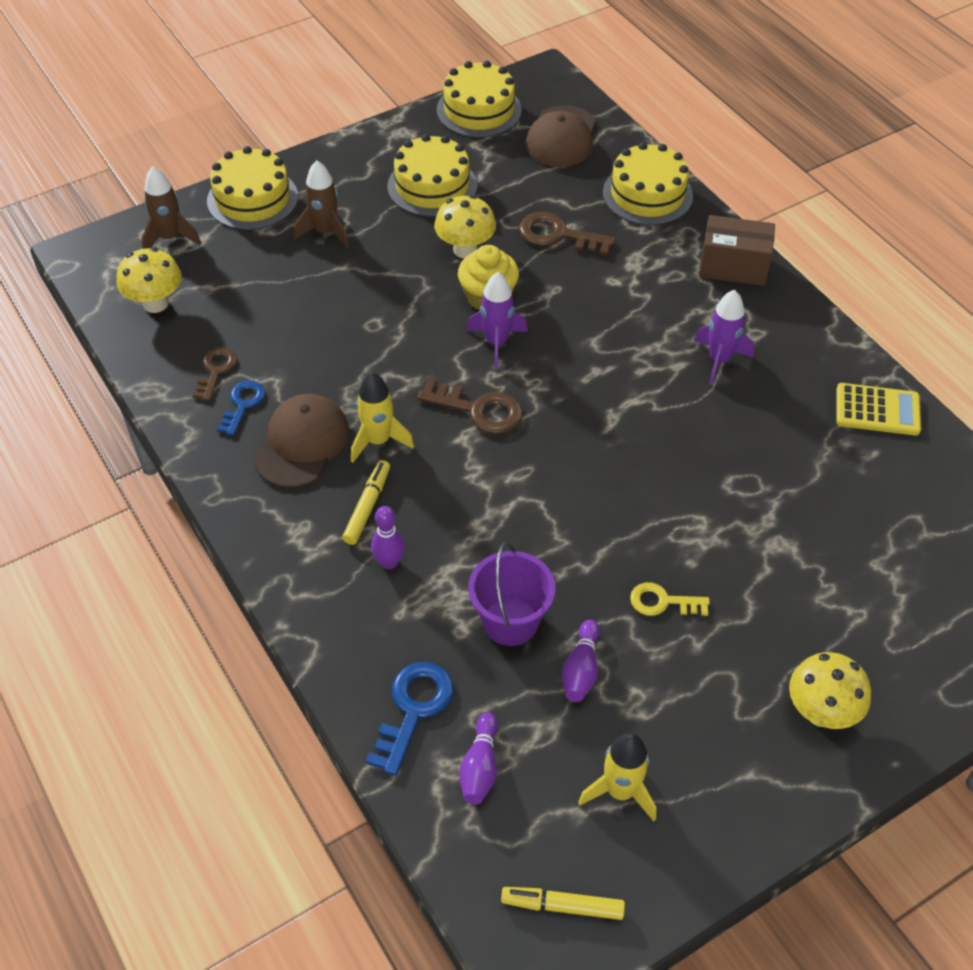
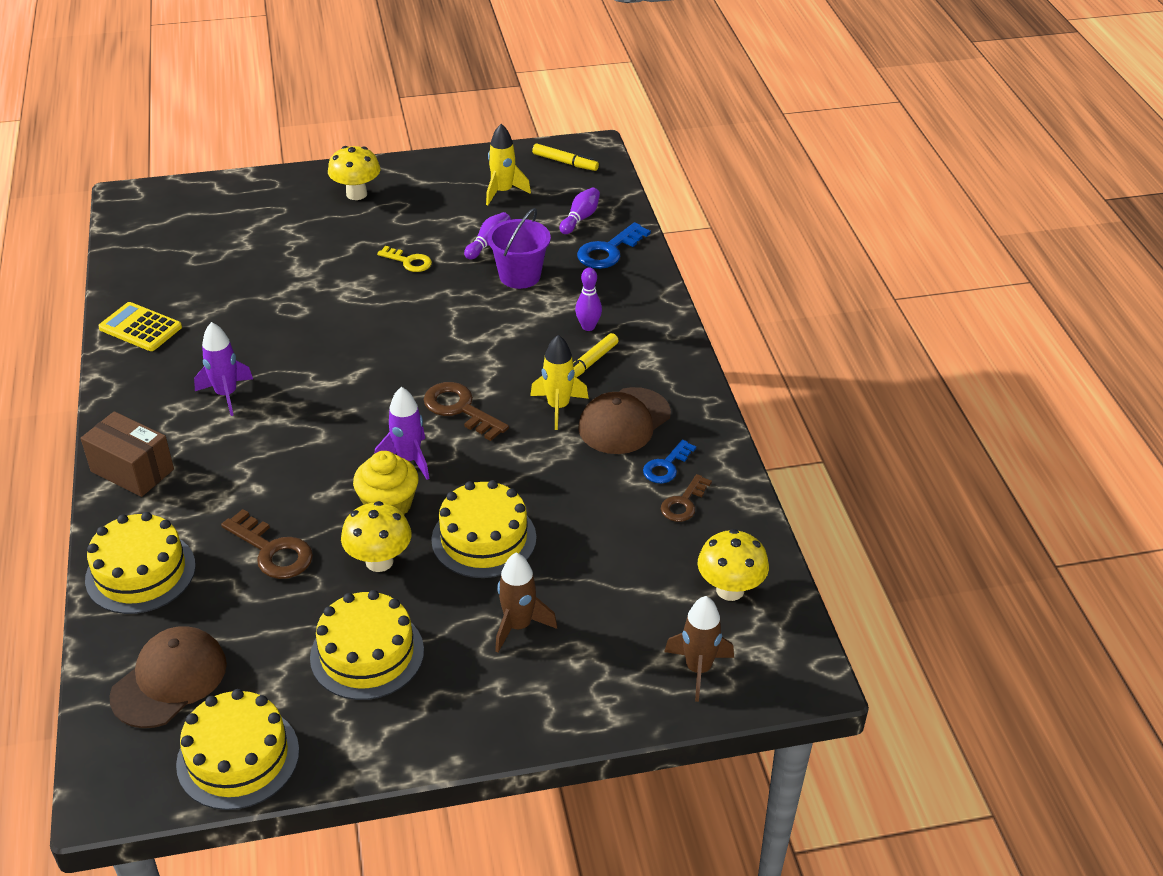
camera: 160 degrees left, 10 degrees down
(252, 199) = (586, 698): yellow cake -> yellow cake (484, 538)

